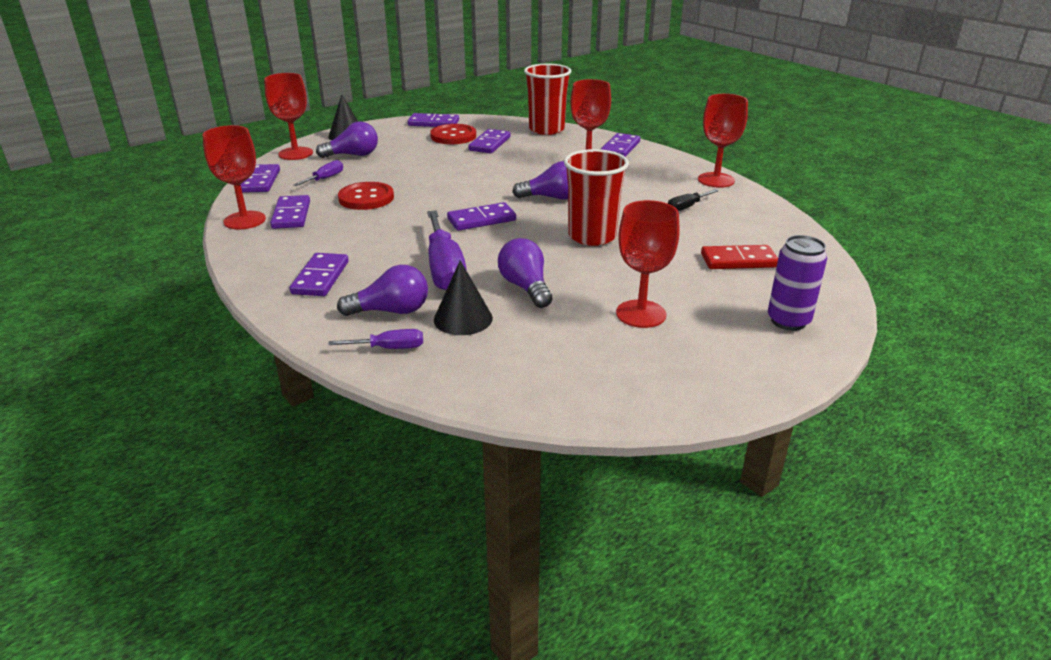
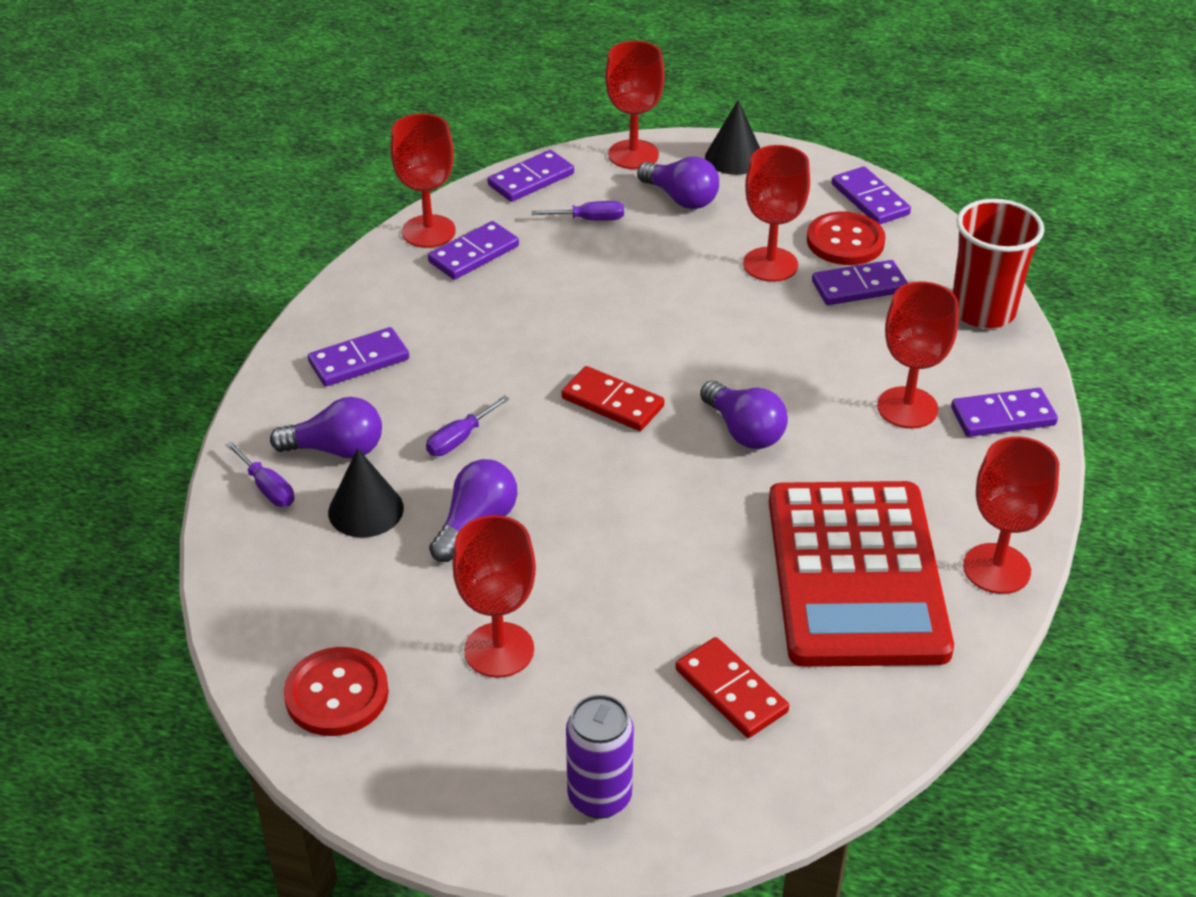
camera: 55 degrees right, 10 degrees up
(366, 198) = (573, 281): red button -> red button (337, 694)
(391, 311) = (337, 449): purple light bulb -> purple light bulb turned 45 degrees counterclockwise
(441, 154) = (770, 264): none -> red goblet
(444, 269) = (459, 439): purple screwdriver -> purple screwdriver, size x0.49
(481, 220) = (612, 402): purple domino -> red domino
(592, 236) = (664, 520): red cup -> none
(686, 207) = (855, 574): black screwdriver -> red calculator

